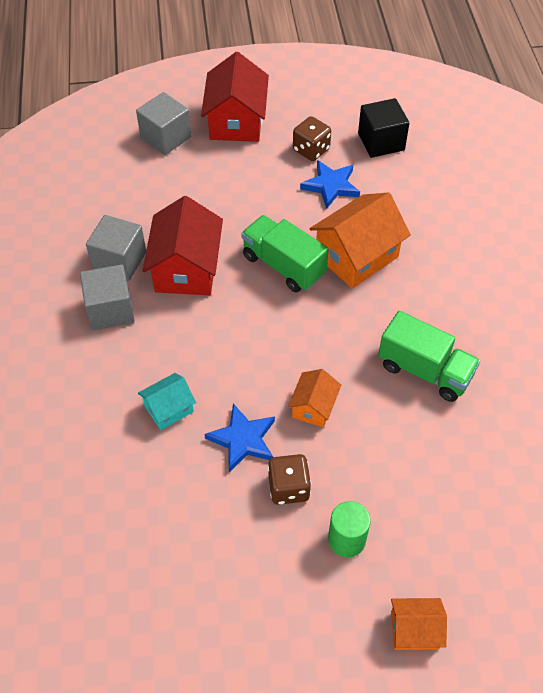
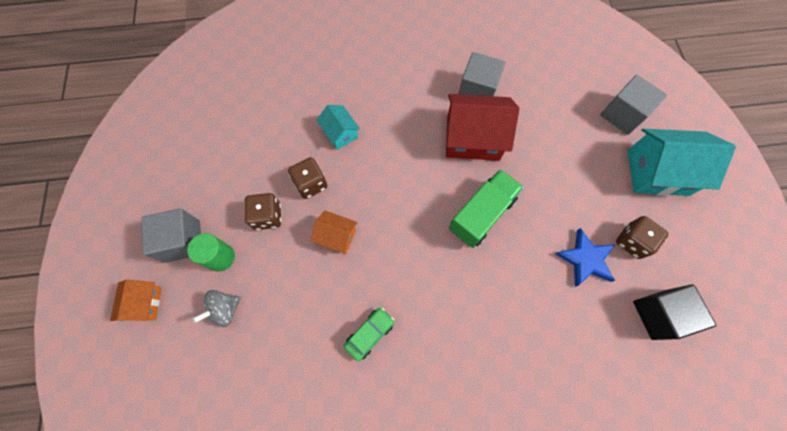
camera: 90 degrees right, 15 degrees up
(110, 310) = (428, 89): grey cube -> grey cube (182, 241)
(236, 121) = (657, 172): red house -> turquoise house
(243, 439) = (311, 184): blue star -> brown dice
(356, 256) = (498, 280): orange house -> none
(413, 526) = (225, 309): none -> grey spinning top
(424, 370) = (369, 334): green truck -> green car

